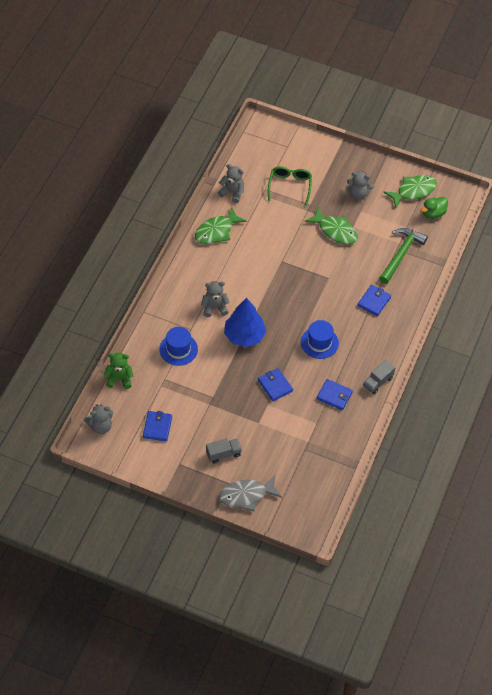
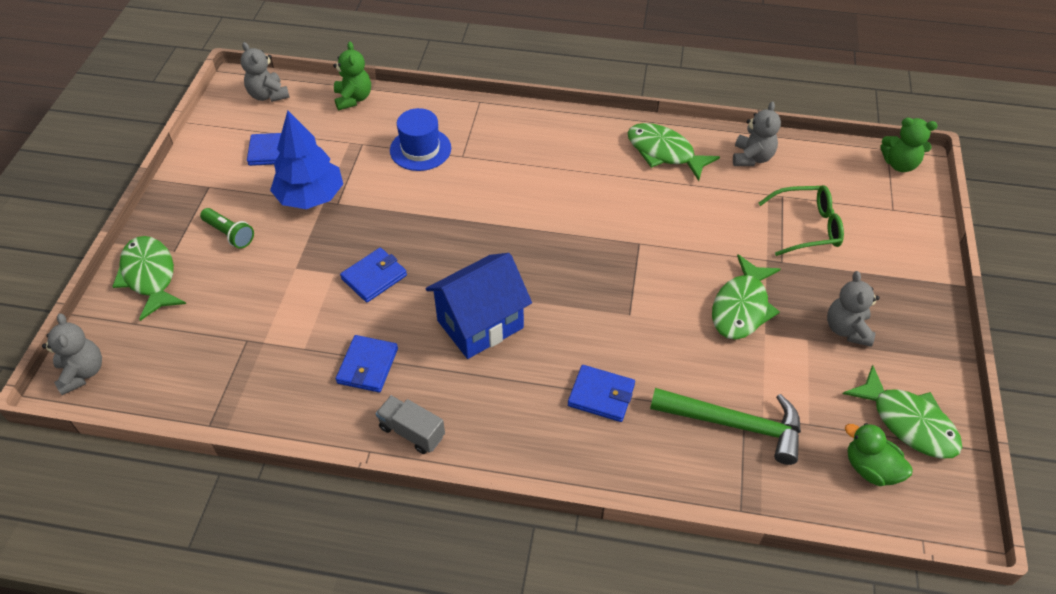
camera: 80 degrees right, 5 degrees down
(214, 307) = (512, 176): grey teddy bear -> grey teddy bear (82, 373)
(223, 454) = (229, 234): grey truck -> green flashlight
(244, 335) = (467, 221): blue tree -> blue tree (310, 197)
(246, 495) = (150, 276): grey fish -> green fish
(256, 131) = (899, 164): none -> green teddy bear
(319, 342) = (480, 324): blue hat -> blue house

